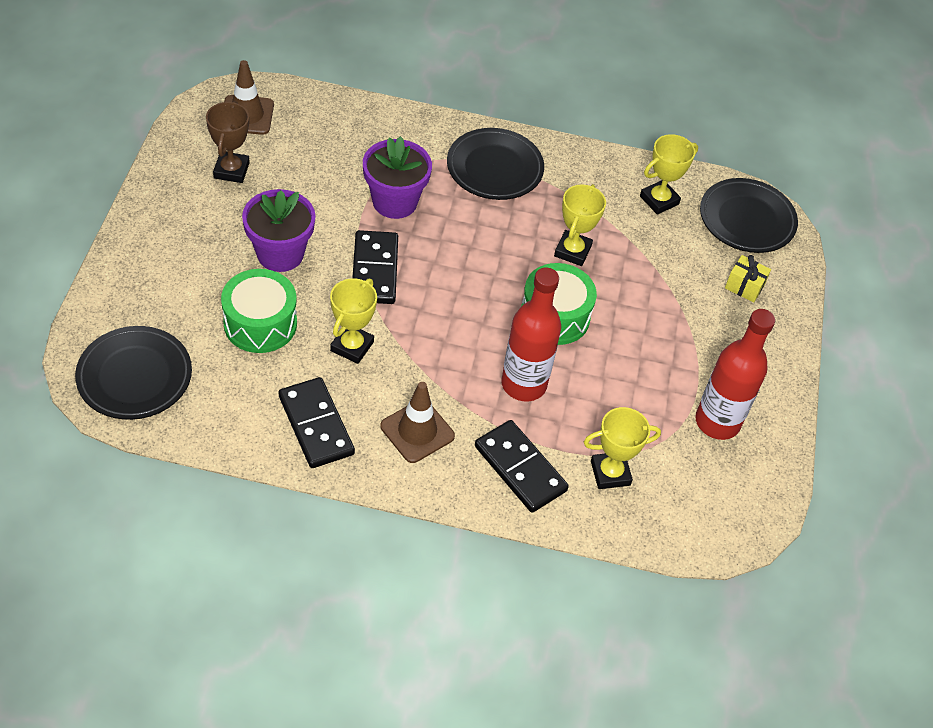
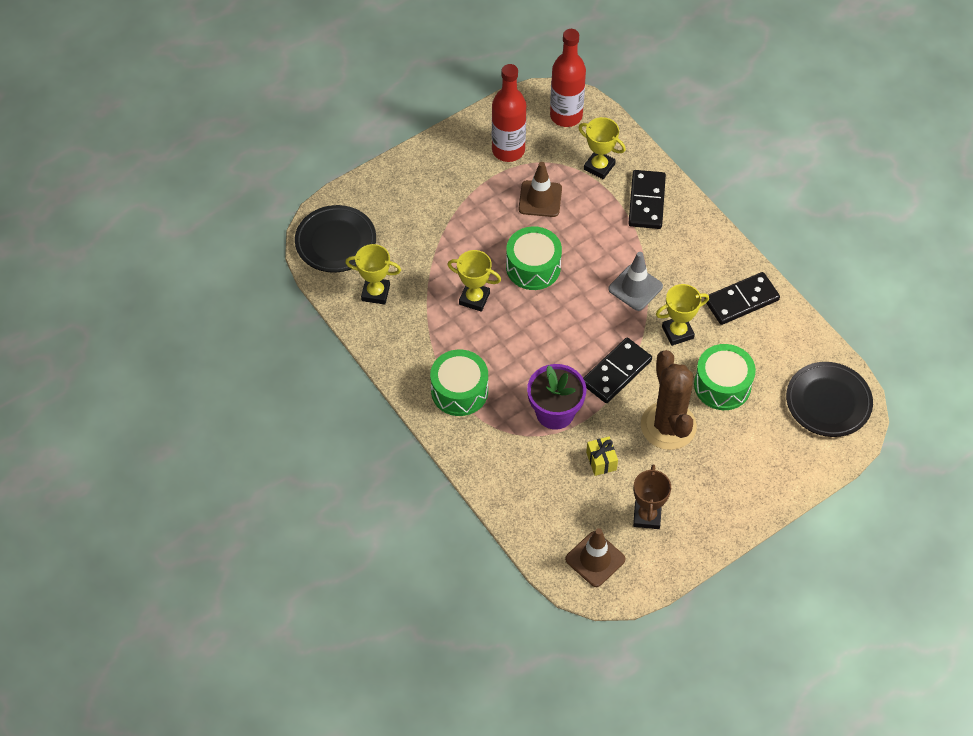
camera: 130 degrees left, 5 degrees up
(231, 170) = (647, 516): brown trophy -> brown trophy turned 45 degrees counterclockwise
(280, 254) = (668, 426): purple flower pot -> brown cactus
(316, 425) = (741, 300): black domino -> black domino turned 45 degrees clockwise
(417, 431) = (685, 258): brown traffic cone -> brown traffic cone (540, 199)
(437, 363) = (635, 288): none -> grey traffic cone
(494, 168) = (459, 391): black plate -> green drum
(523, 384) = (596, 242): red bottle -> red bottle (566, 116)
(572, 251) = (474, 298): yellow trophy -> yellow trophy turned 45 degrees clockwise
(744, 287) = (394, 205): yellow gift -> yellow gift (601, 461)

